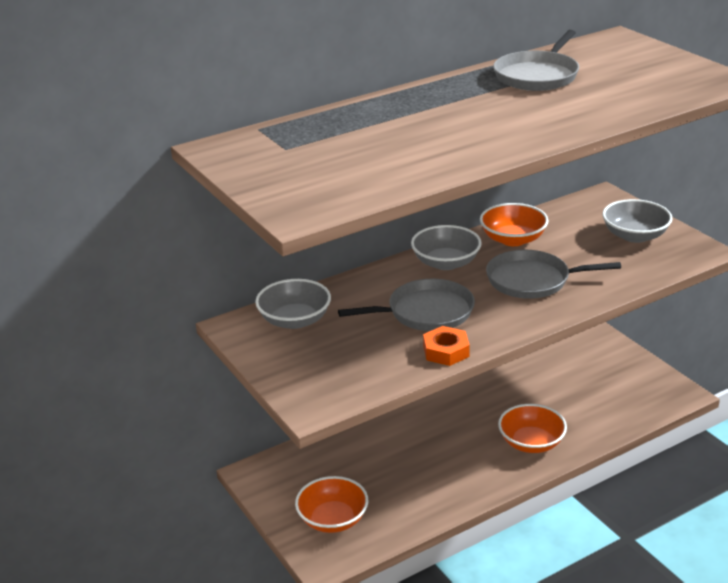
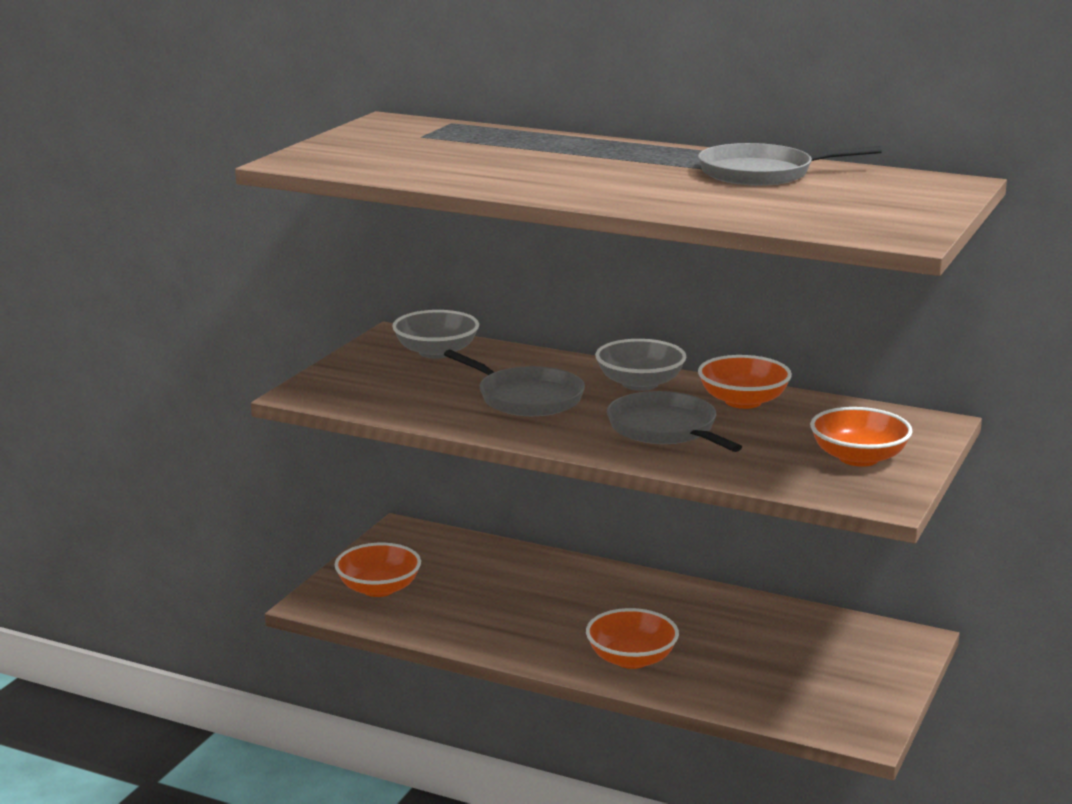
camera: 55 degrees right, 10 degrees down
(446, 351) = (465, 422): orange nut -> none
(635, 236) = (858, 458): grey bowl -> orange bowl

